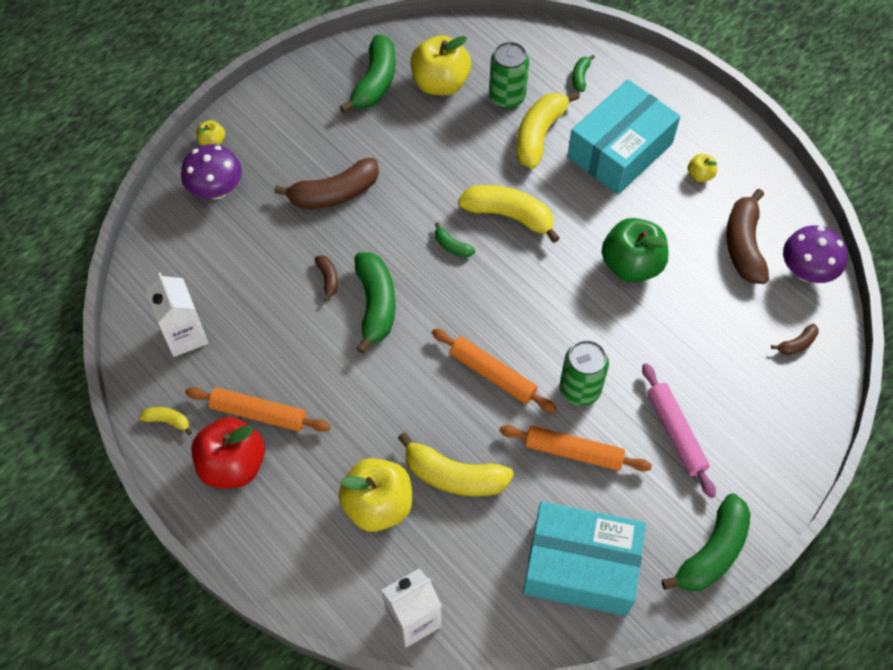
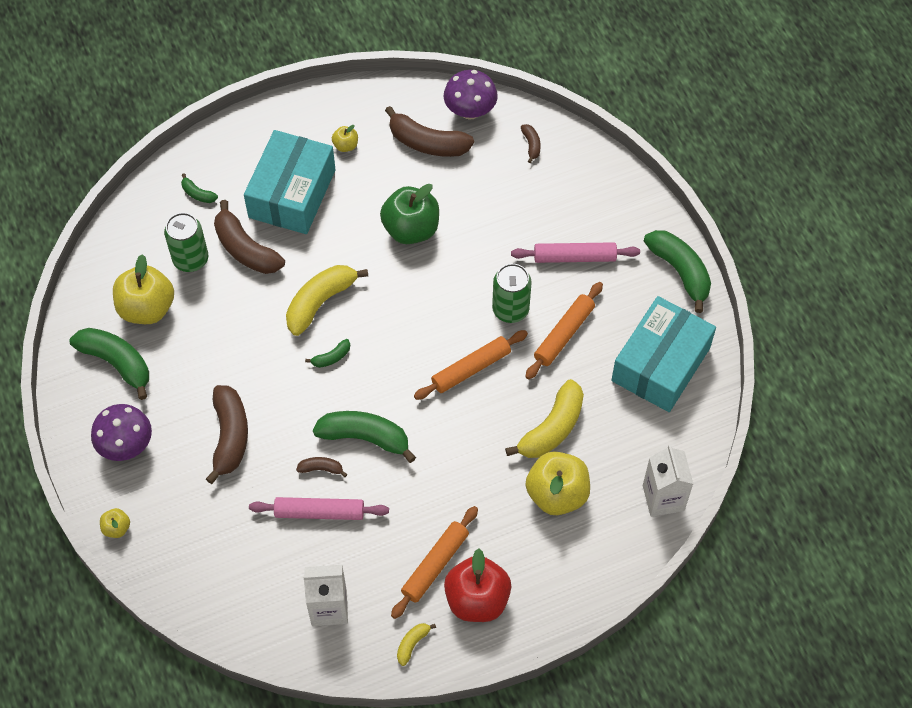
camera: 70 degrees left, 0 degrees up
(216, 190) = (176, 539): purple mushroom -> purple mushroom (126, 445)
(281, 293) = (319, 512): none -> pink rolling pin
(539, 135) = (245, 249): yellow banana -> brown banana
(620, 150) = (292, 194): turquoise box -> turquoise box turned 45 degrees clockwise

